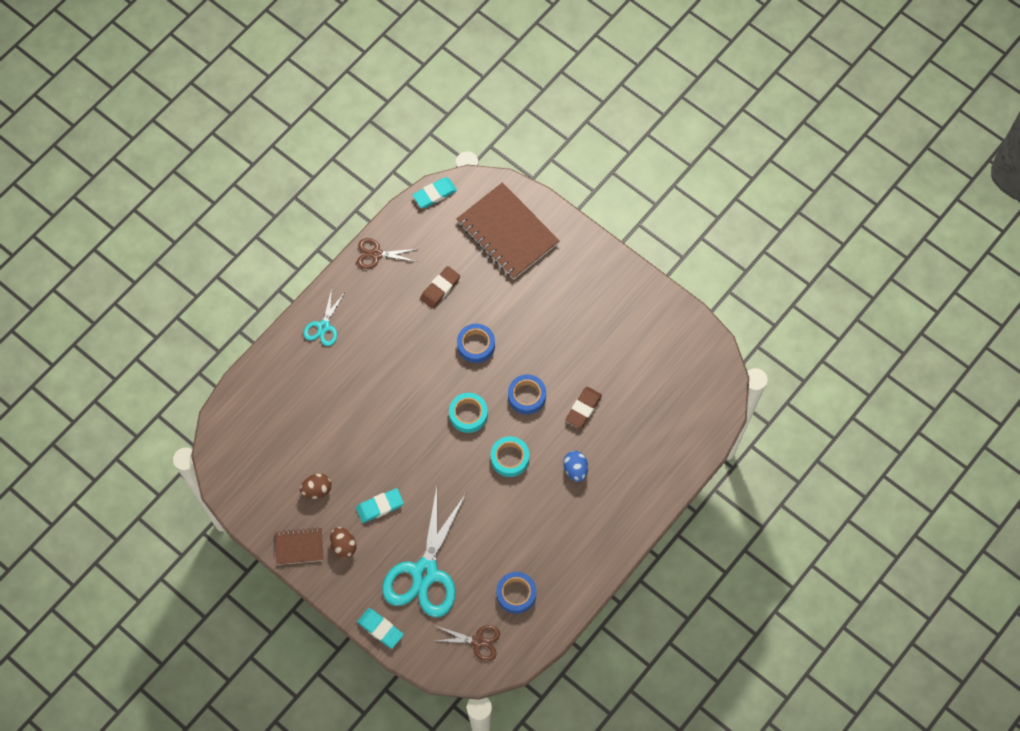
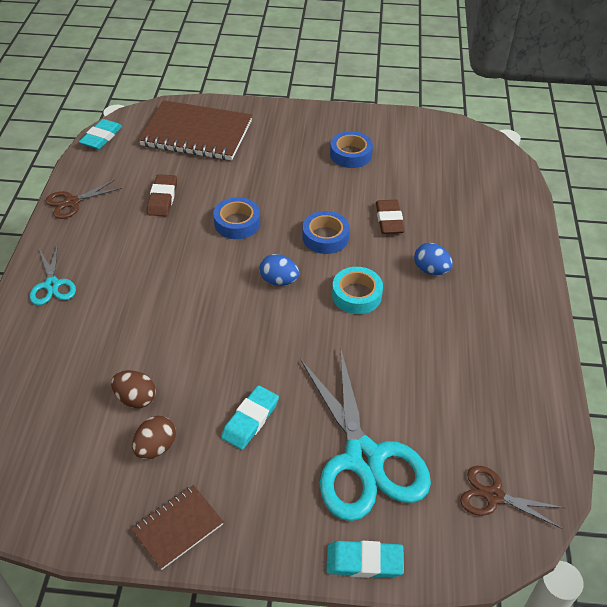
camera: 35 degrees left, 20 degrees down
(343, 546) = (238, 490): brown egg -> brown egg (136, 398)
(468, 414) = (279, 281): turquoise tape -> blue egg
(478, 641) = (494, 496): brown scissors -> brown scissors turned 135 degrees counterclockwise
(516, 594) = (485, 416): blue tape -> blue tape (350, 154)

